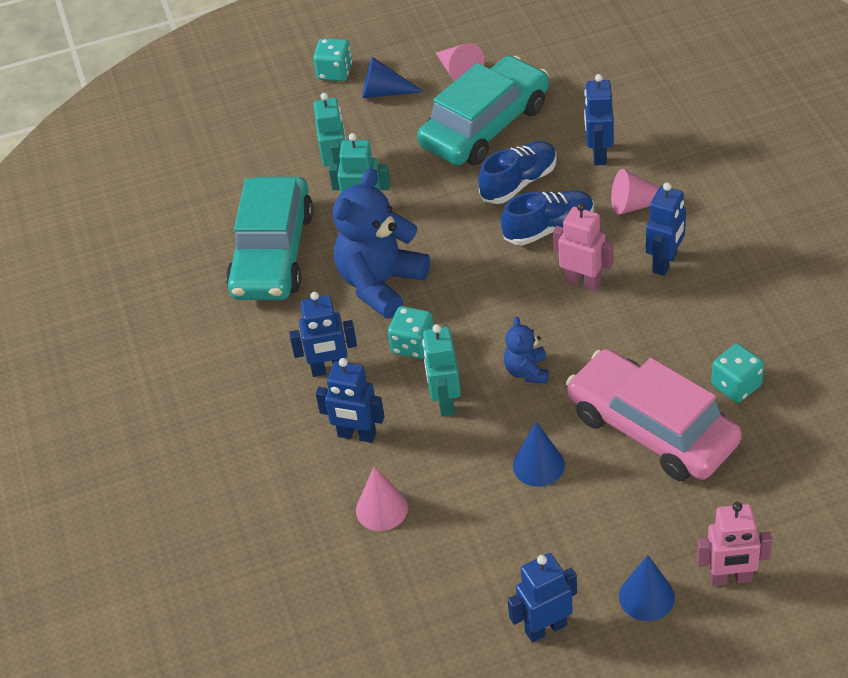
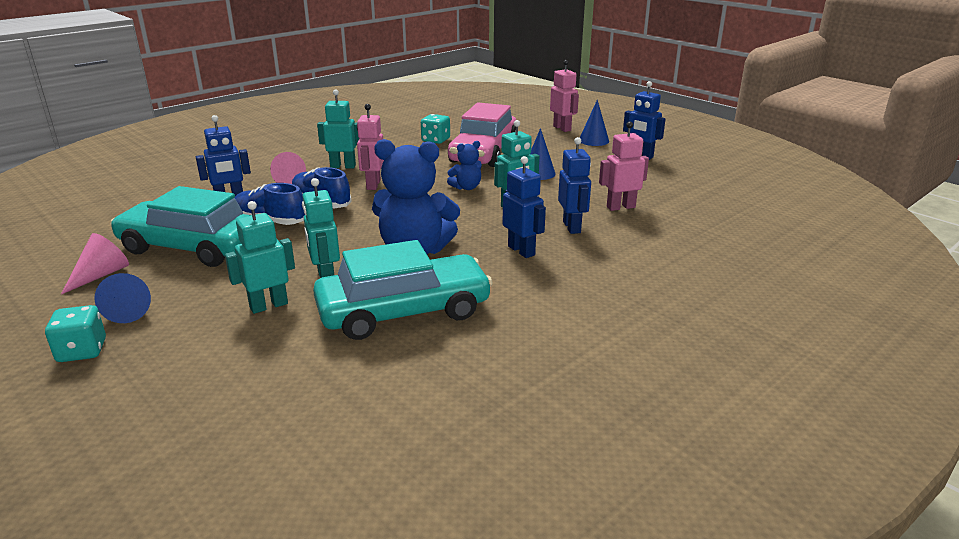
camera: 120 degrees left, 20 degrees down
(381, 509) = (620, 207): pink cone -> pink robot
(413, 345) = (471, 226): turquoise dice -> none
(665, 263) = (343, 166): blue robot -> turquoise robot

